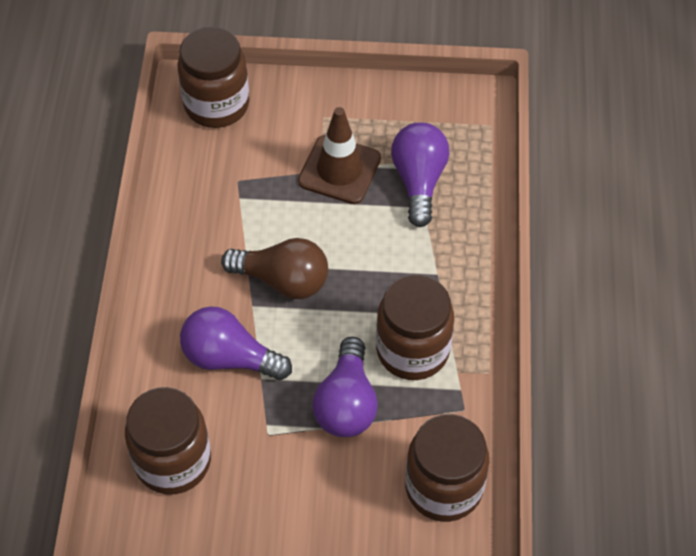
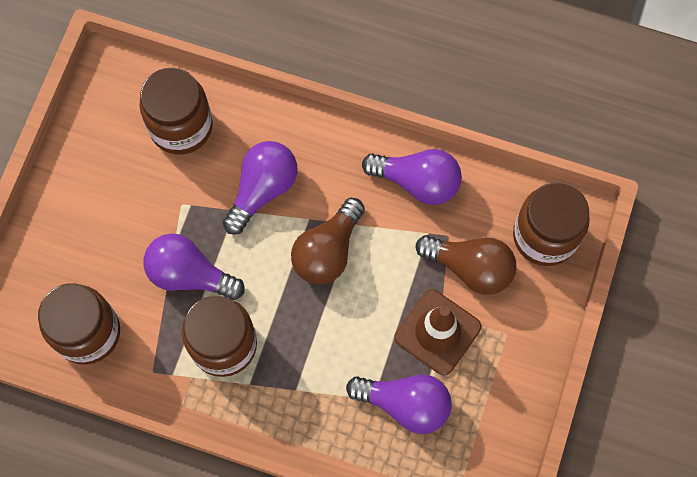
camera: 105 degrees right, 15 degrees up
(185, 218) = (417, 182): none -> purple light bulb
(266, 156) = (470, 267): none -> brown light bulb

